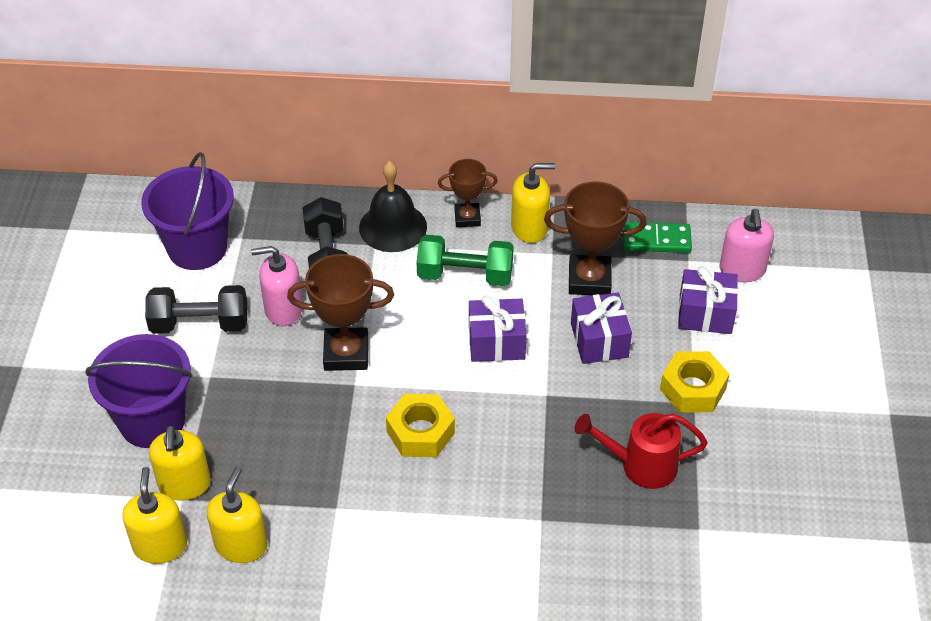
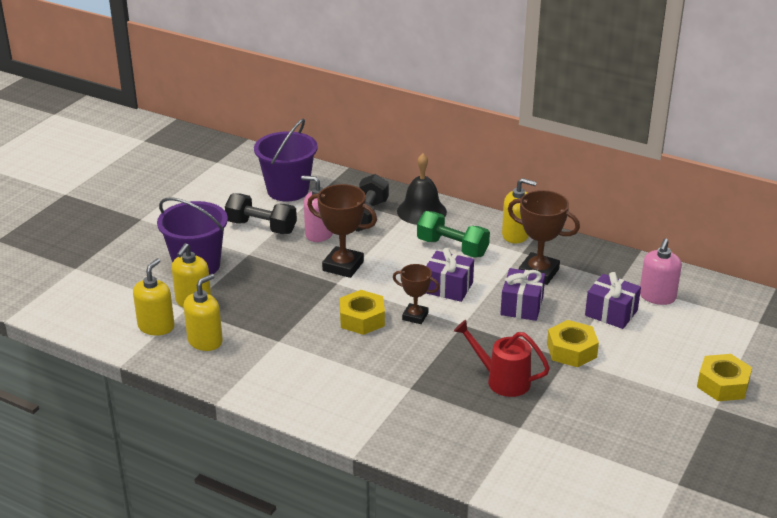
camera: 25 degrees right, 15 degrees down
(467, 218) = (476, 219): brown trophy -> brown trophy (415, 316)
(656, 240) = (603, 264): green domino -> none
(879, 377) = (723, 384): none -> yellow nut

